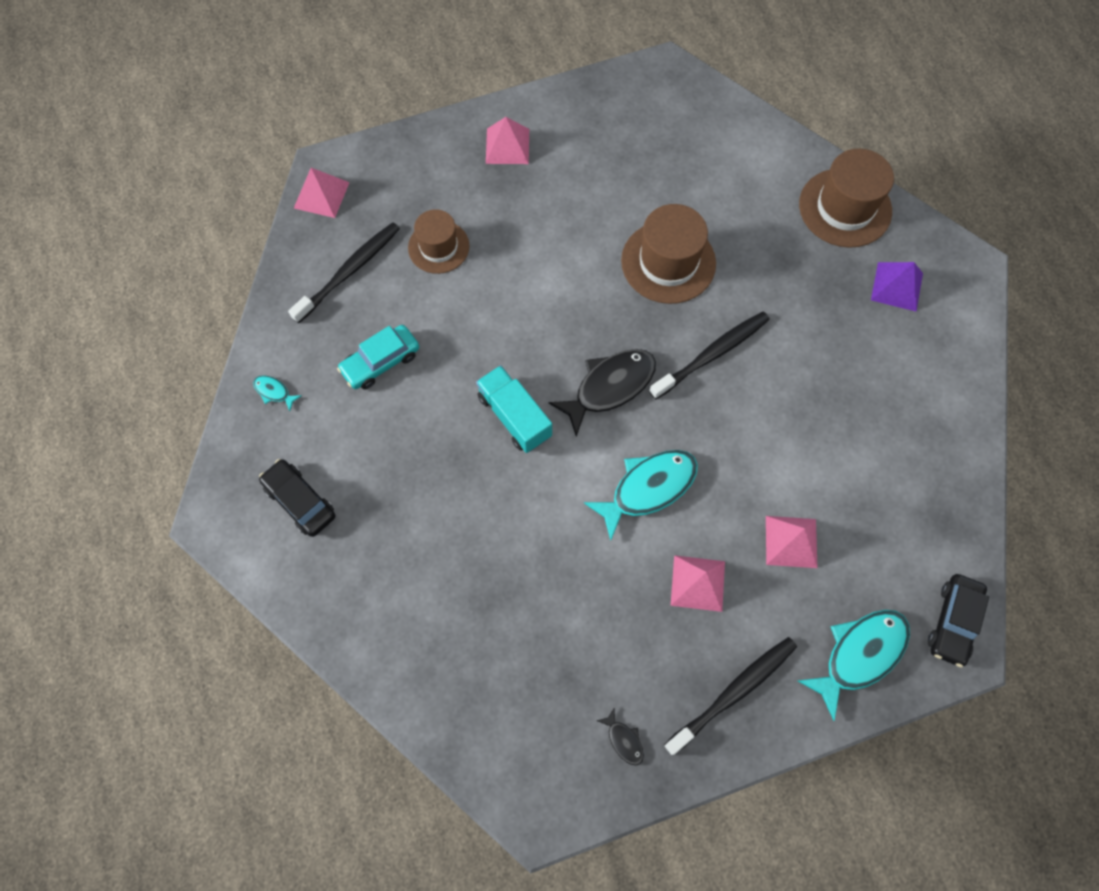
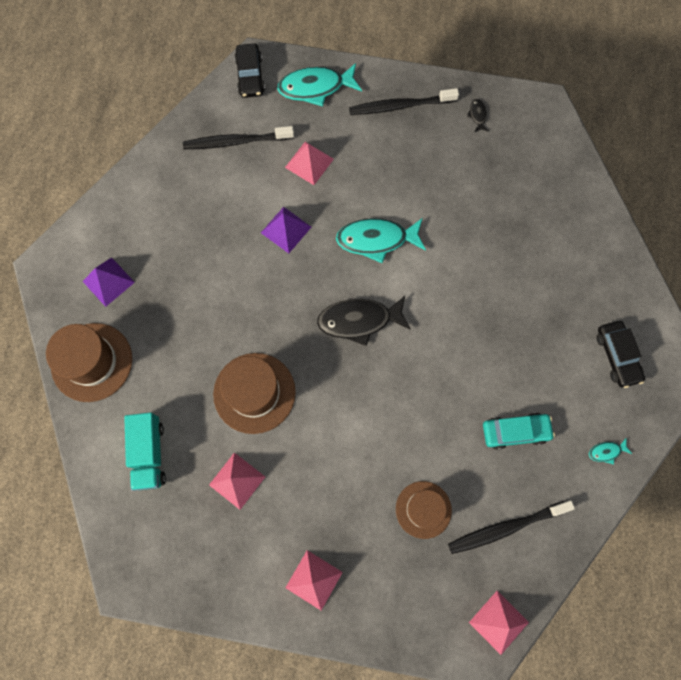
camera: 150 degrees left, 5 degrees up
(274, 392) = (606, 451): turquoise fish -> turquoise fish turned 105 degrees clockwise
(514, 416) = (438, 336): turquoise truck -> turquoise truck (149, 454)
(697, 583) = (382, 170): pink pyramid -> pink pyramid (237, 481)
(712, 354) = (272, 304): black toothbrush -> black toothbrush (236, 142)
(758, 443) = (286, 229): none -> purple pyramid
(953, 622) = (250, 76): black car -> black car turned 120 degrees clockwise

